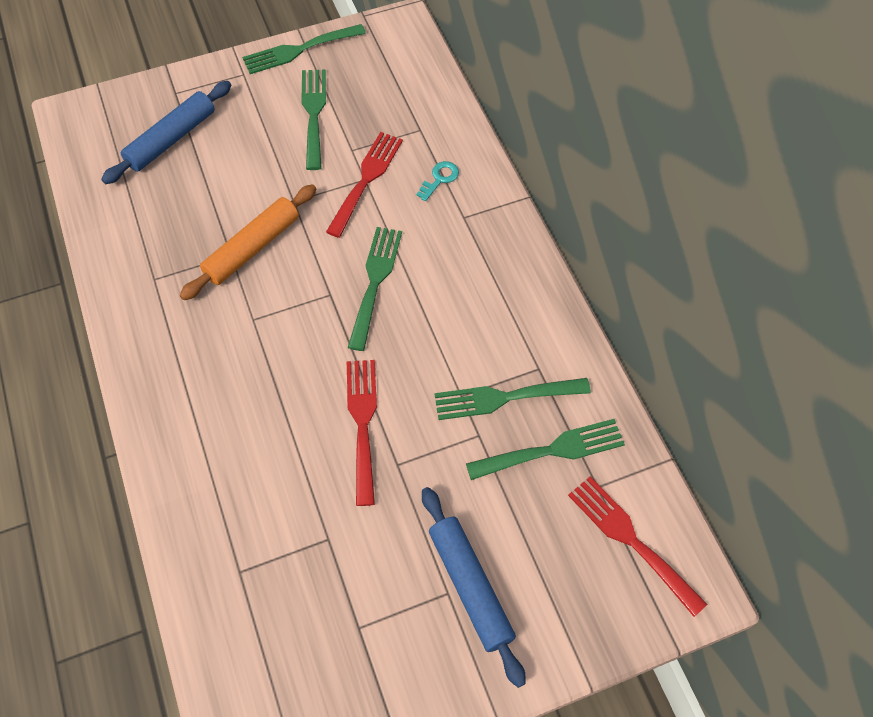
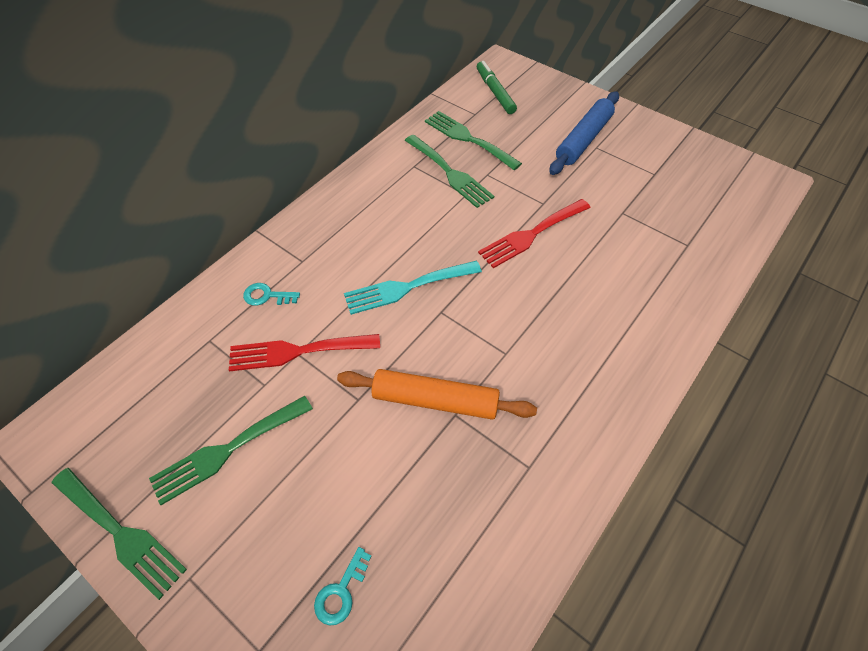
camera: 120 degrees left, 5 degrees down
(171, 139) = (341, 592): blue rolling pin -> turquoise key
(375, 281) = (407, 287): green fork -> turquoise fork
(630, 540) = (495, 92): red fork -> green marker

